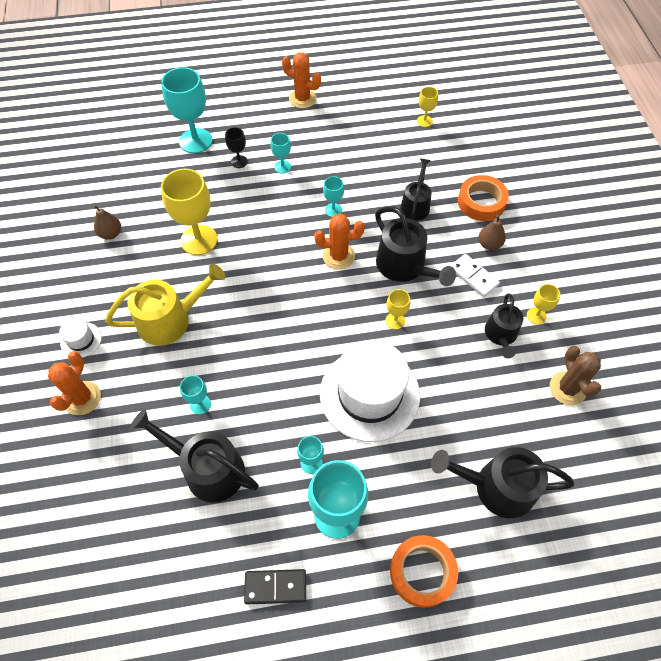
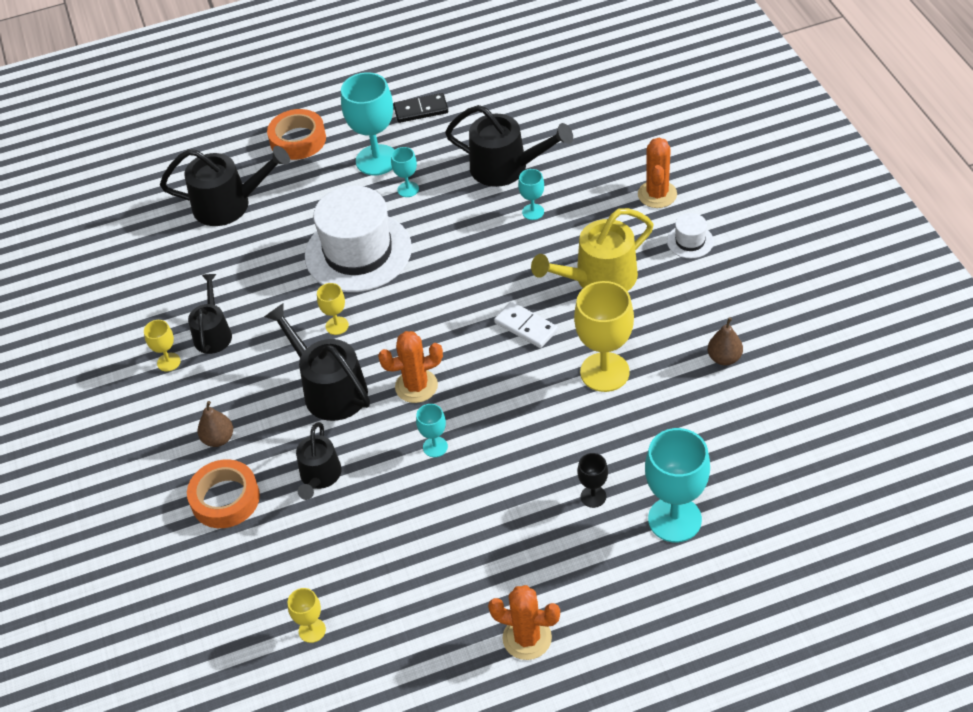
camera: 175 degrees right, 10 degrees down
(282, 167) = (525, 500): turquoise goblet -> none
(473, 276) = (241, 393): white domino -> white domino (526, 327)
(567, 388) = (145, 295): brown cactus -> none

